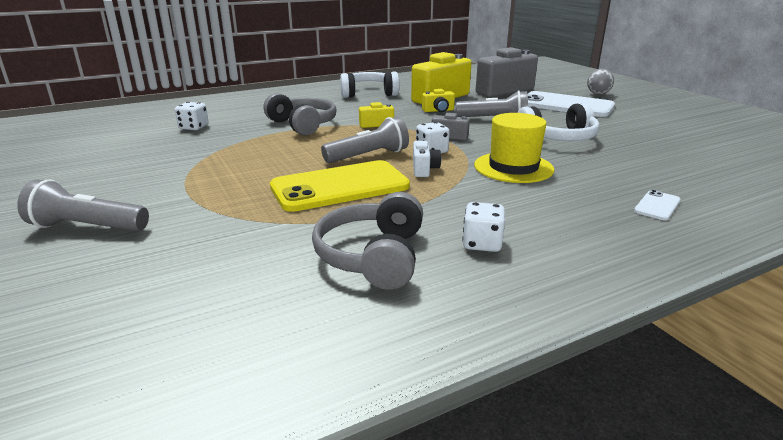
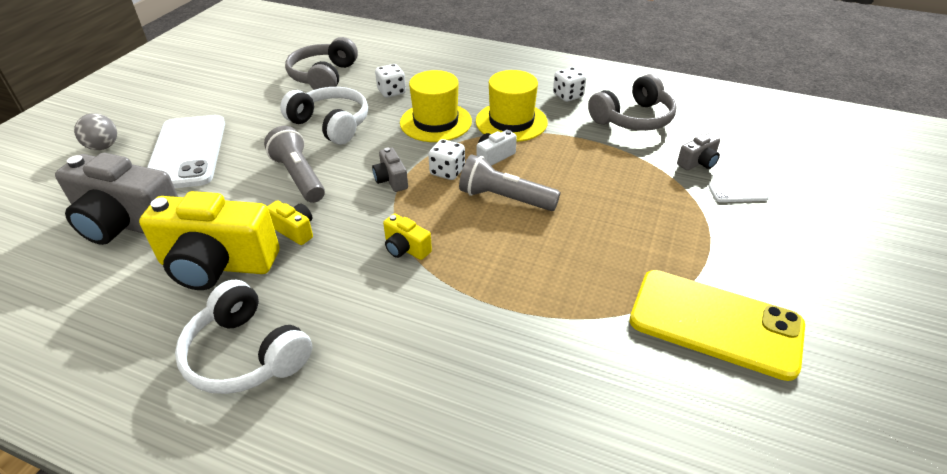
camera: 130 degrees left, 15 degrees up
(87, 227) = (812, 245): grey flashlight -> none
(194, 127) = (618, 419): white dice -> white dice (391, 92)
(247, 245) = (698, 162): none -> grey camera
(303, 125) = (476, 310): grey headphones -> grey headphones (324, 76)
(340, 186) = (581, 177): yellow phone -> yellow phone (715, 323)
(468, 194) = (511, 122): none -> yellow hat
(657, 206) = (439, 63): white phone -> white phone (737, 192)

